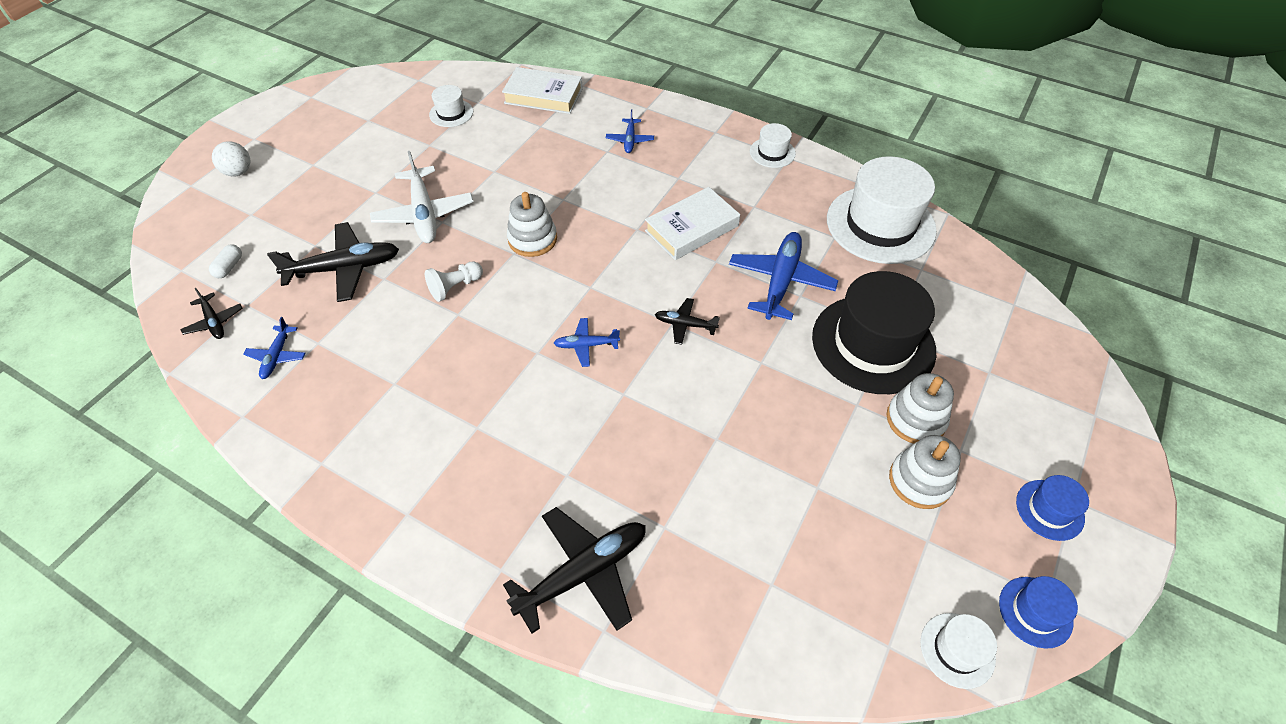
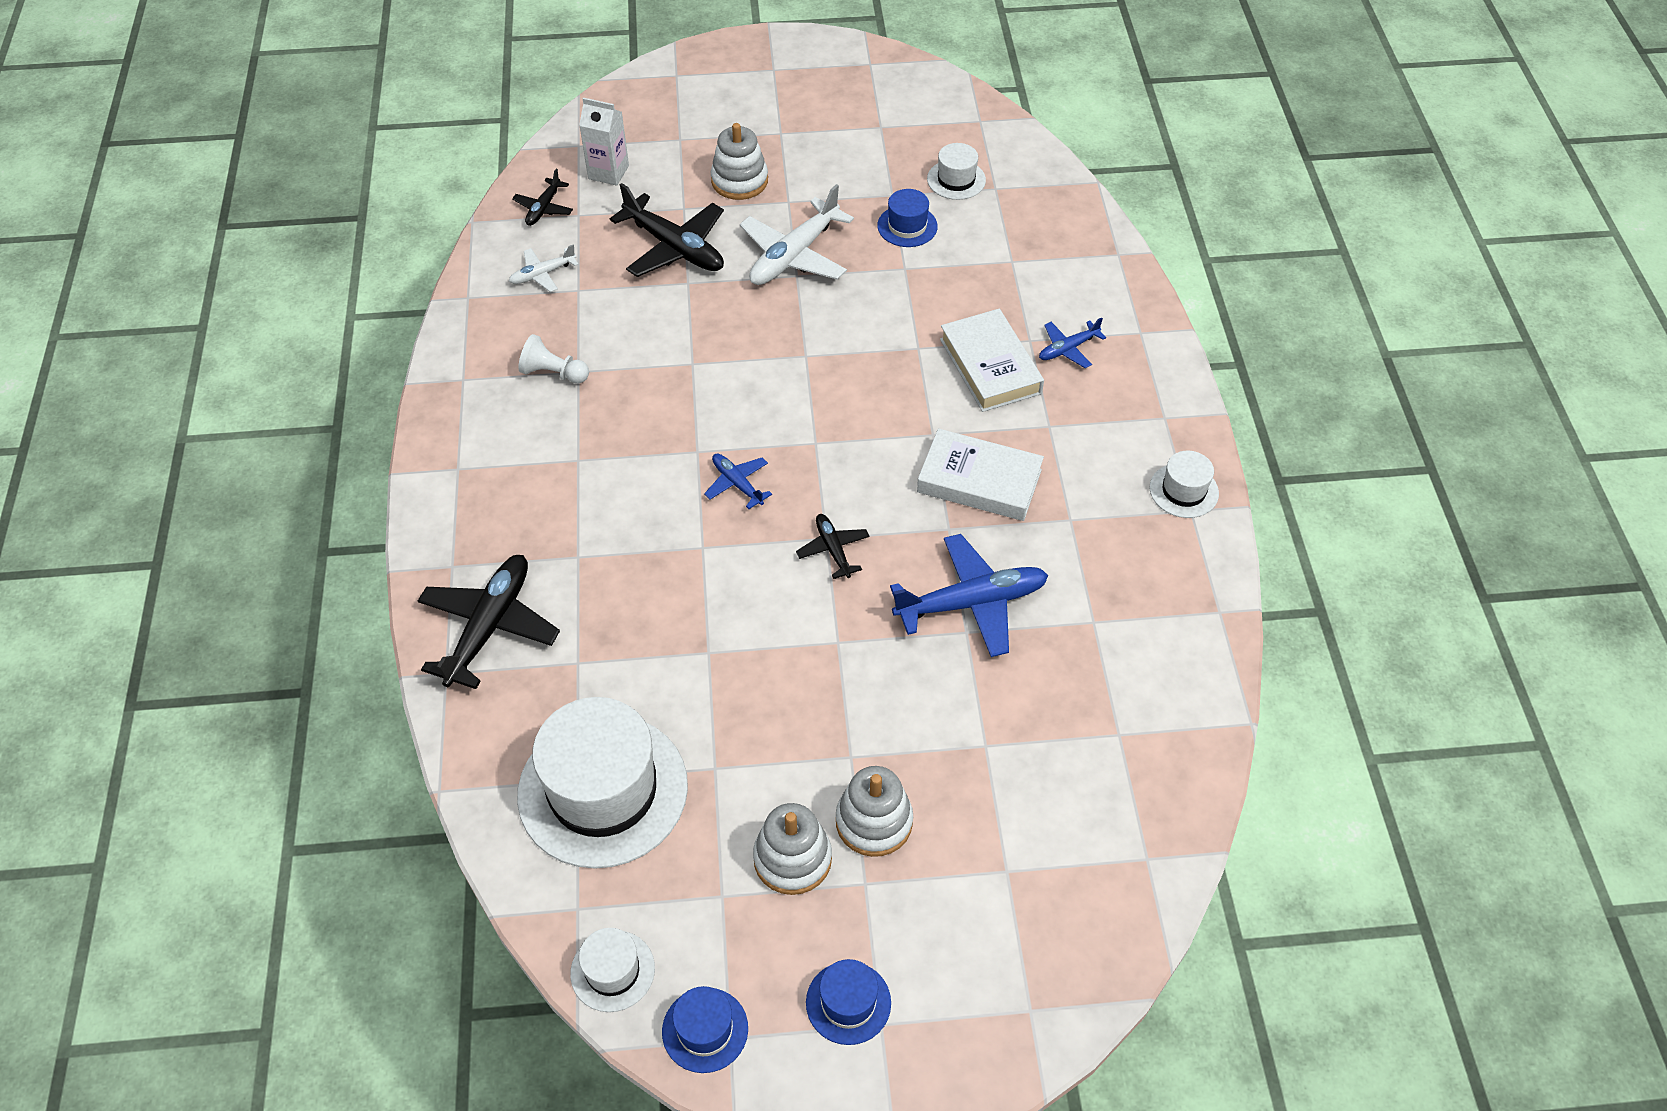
camera: 55 degrees right, 0 degrees up
(229, 267) = (608, 172): white capsule -> white carton
(238, 172) = (722, 92): white ball -> none
(277, 356) = (542, 274): blue plane -> white plane
(455, 287) = (723, 340): white pawn -> white pawn (554, 373)
(462, 152) = (907, 226): none -> blue hat
(532, 239) = (838, 358): white stacking toy -> white stacking toy (739, 181)
(543, 96) = (1063, 233): white book -> white book (990, 366)
(583, 572) = (489, 627): black plane -> black plane turned 90 degrees counterclockwise
(873, 344) = (952, 734): black hat -> none
(880, 224) = (1159, 659): white hat -> white hat (603, 790)

